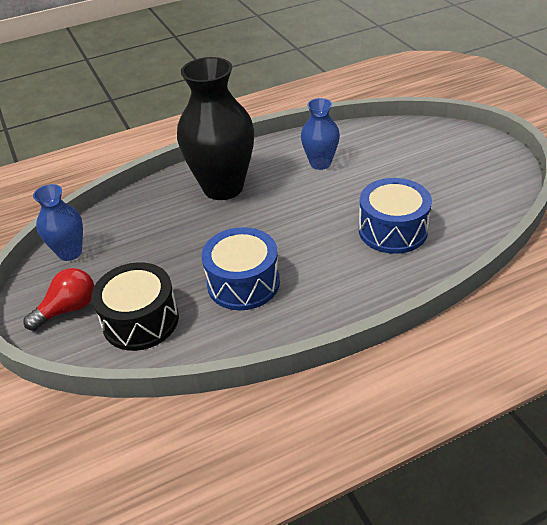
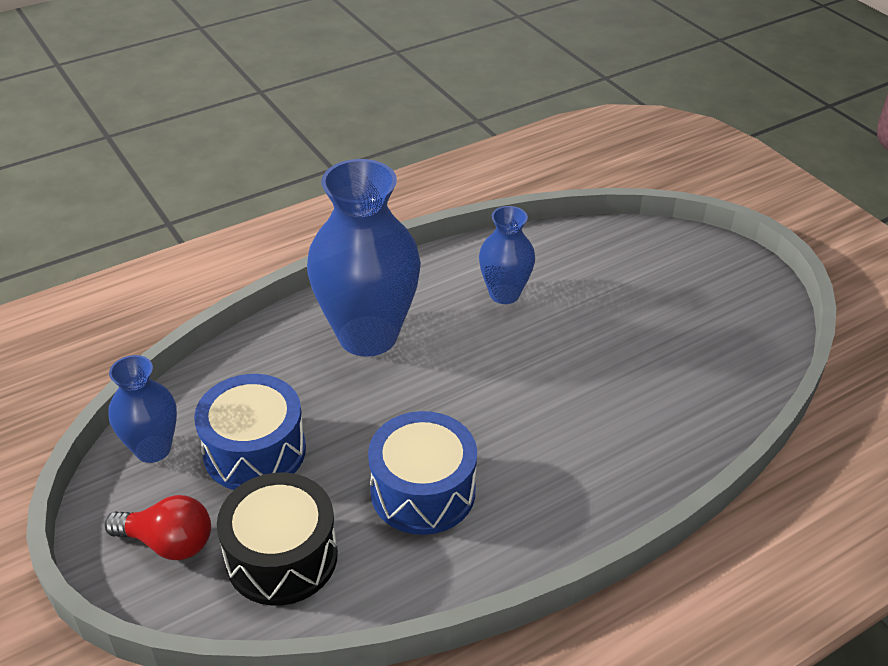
camera: 10 degrees left, 0 degrees up
(68, 309) = (168, 543): red light bulb -> red light bulb turned 60 degrees clockwise
(223, 187) = (368, 335): black vase -> blue vase
(392, 230) = (622, 401): blue drum -> blue drum (255, 451)

